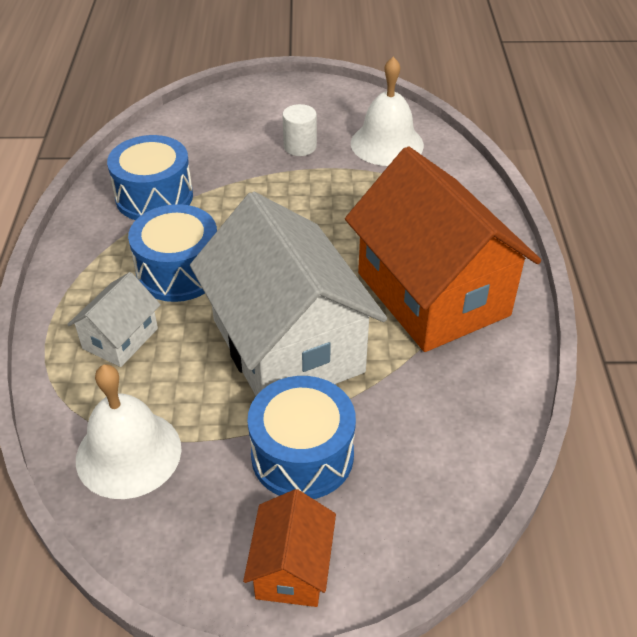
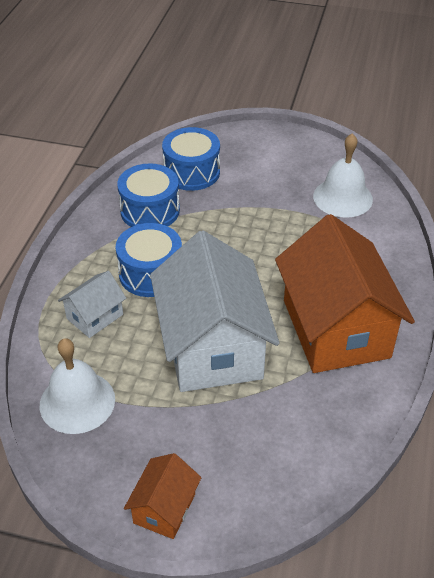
camera: 15 degrees right, 0 degrees up
(300, 147) = (272, 188): white cylinder -> none
(302, 455) = (197, 430): blue drum -> blue drum (191, 172)

